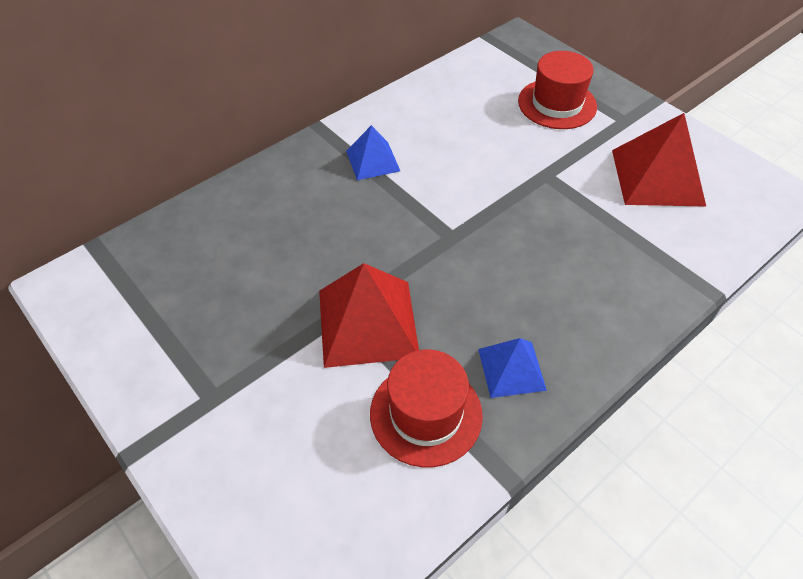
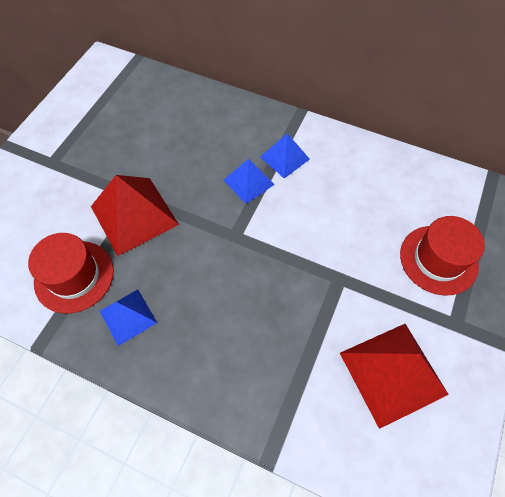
camera: 65 degrees right, 10 degrees up
(386, 201) = (249, 182): none -> blue pyramid

